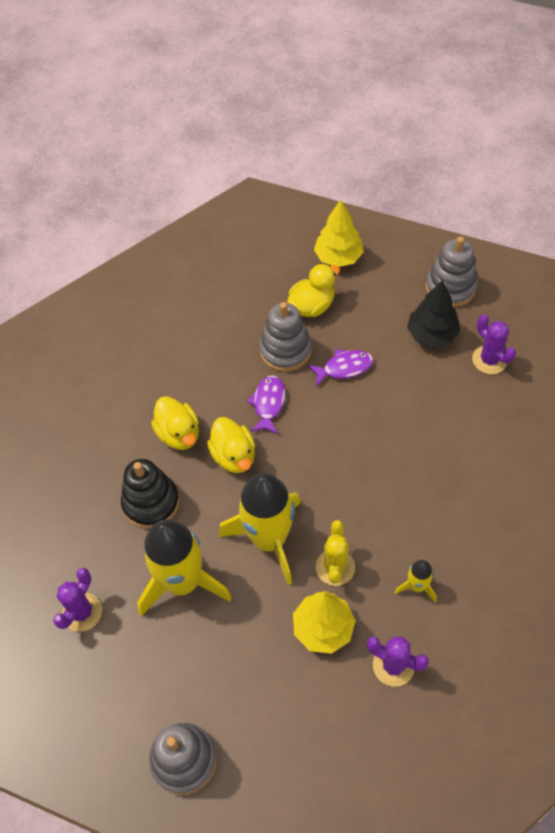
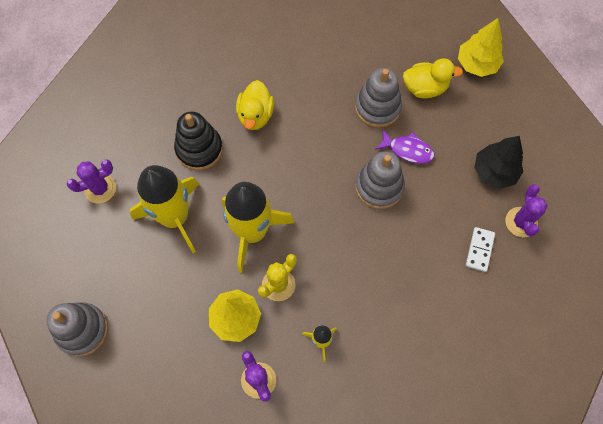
camera: 35 degrees right, 10 degrees up
(234, 456) = (278, 157): yellow duck -> none
(268, 404) = (332, 138): purple fish -> none
(450, 287) = (542, 146): grey stacking toy -> grey stacking toy (379, 187)
(477, 407) = (479, 250): none -> white domino

